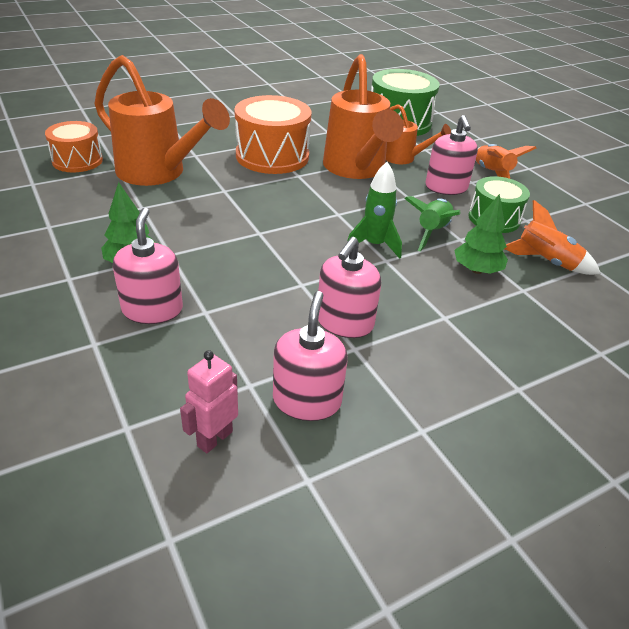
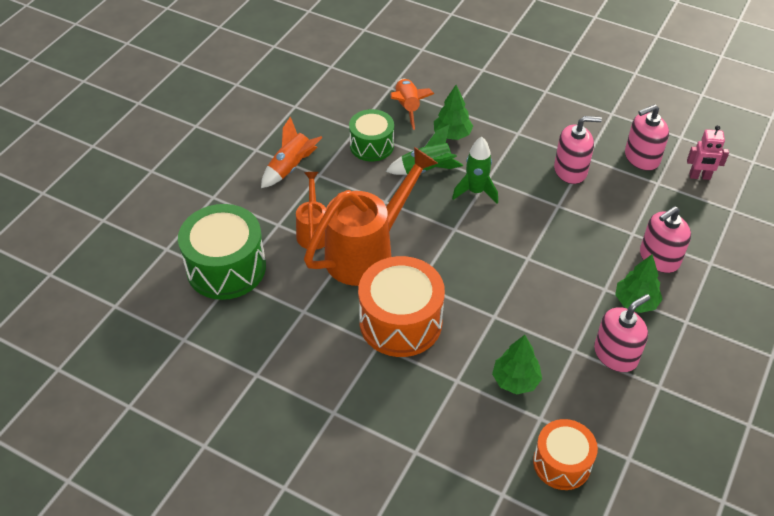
camera: 120 degrees left, 10 degrees up
(159, 173) = (515, 380): orange watering can -> green tree
(446, 187) = (345, 186): pink soap dispenser -> pink soap dispenser (616, 354)

